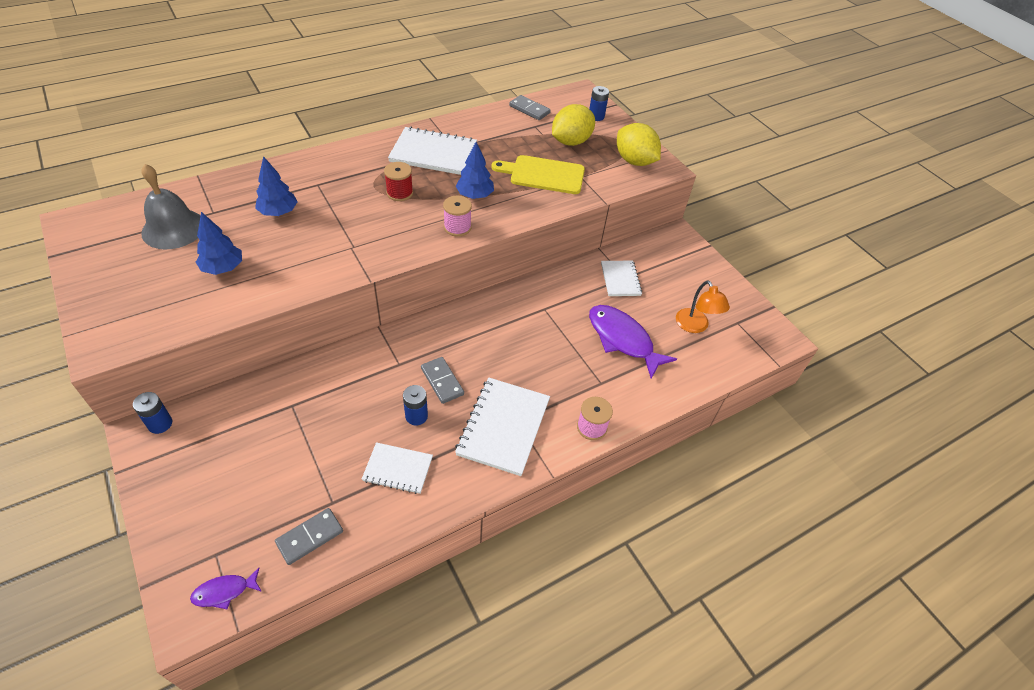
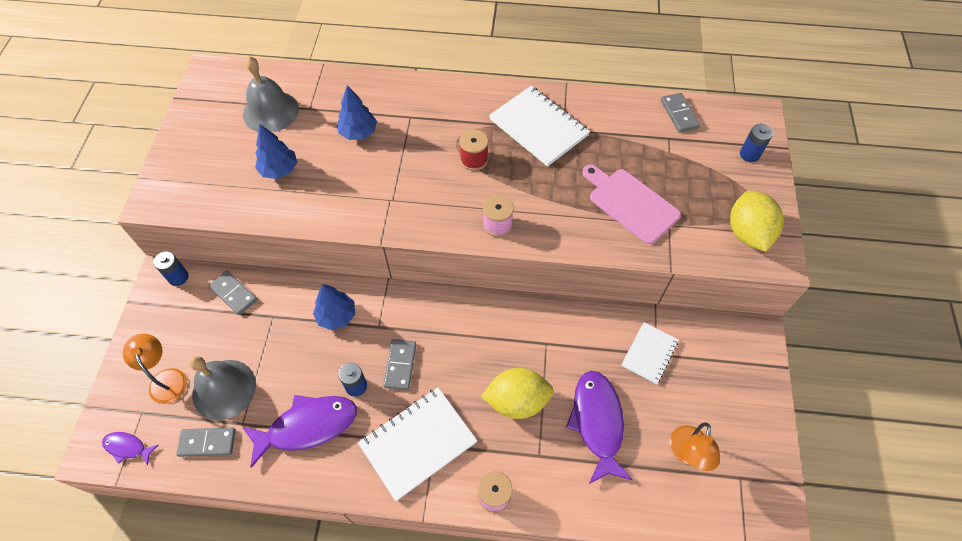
camera: 40 degrees right, 10 degrees up
(219, 512) = (166, 379): none -> orange lamp
(235, 408) = (234, 294): none -> grey domino
(290, 486) = (224, 389): none -> grey bell
(398, 469) = (307, 426): white notebook -> purple fish
(474, 195) = (541, 196): blue tree -> blue tree (336, 316)
(543, 174) = (630, 203): yellow cutting board -> pink cutting board
(571, 142) = (693, 175): yellow lemon -> yellow lemon (517, 401)

